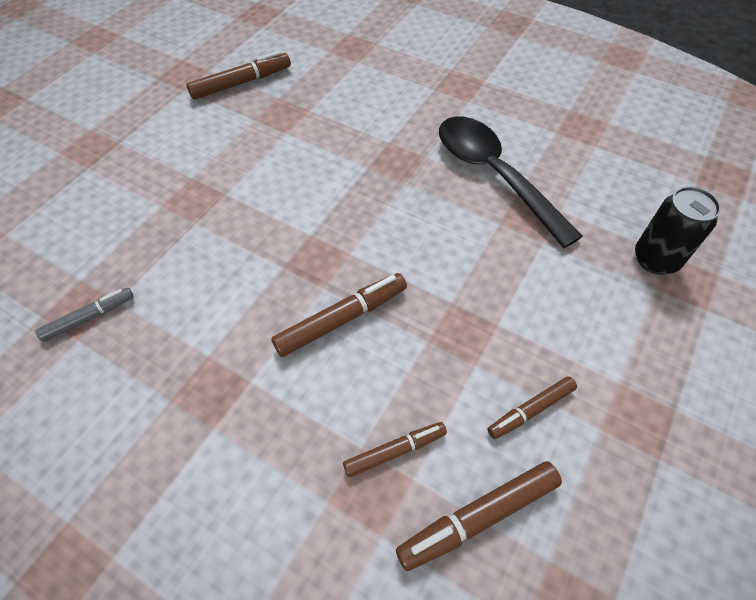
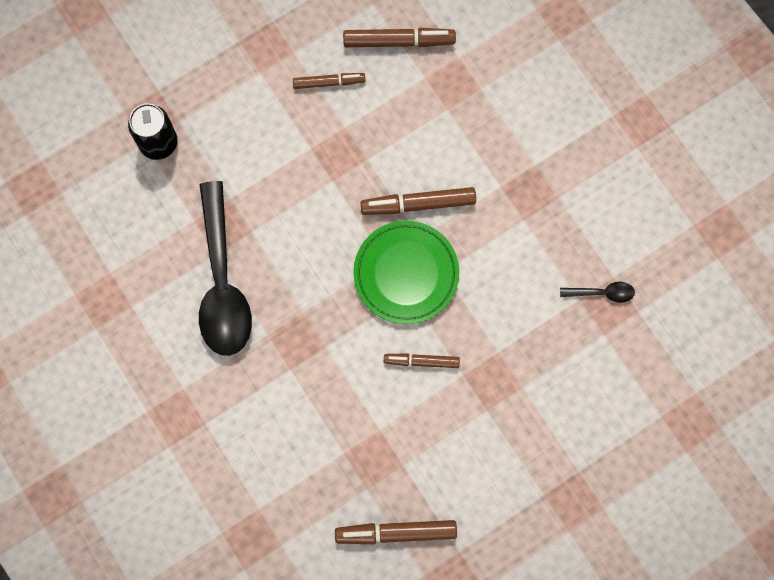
camera: 155 degrees left, 20 degrees up
(89, 317) = (602, 293): grey marker -> black spoon
(321, 249) = (406, 273): none -> green plate
(395, 451) = (427, 98): brown marker -> brown marker (421, 361)

